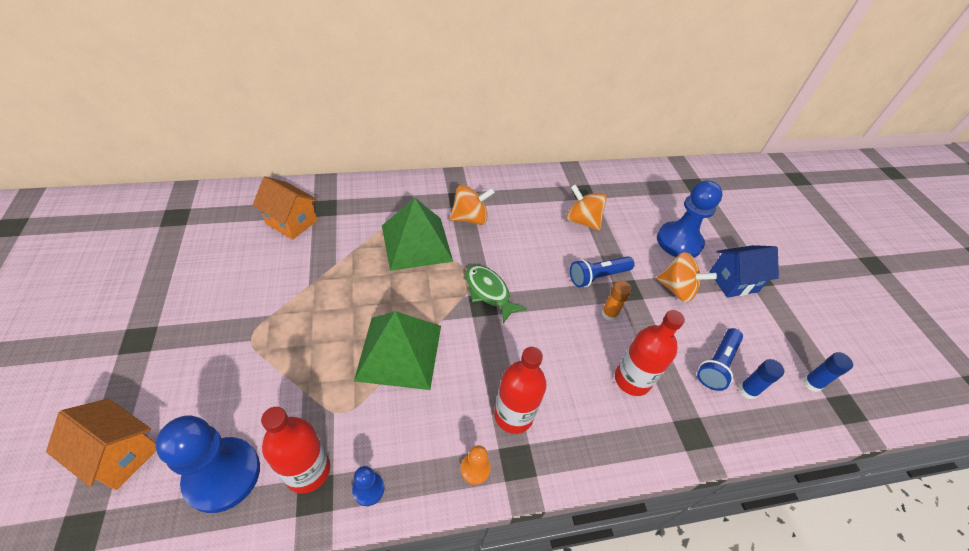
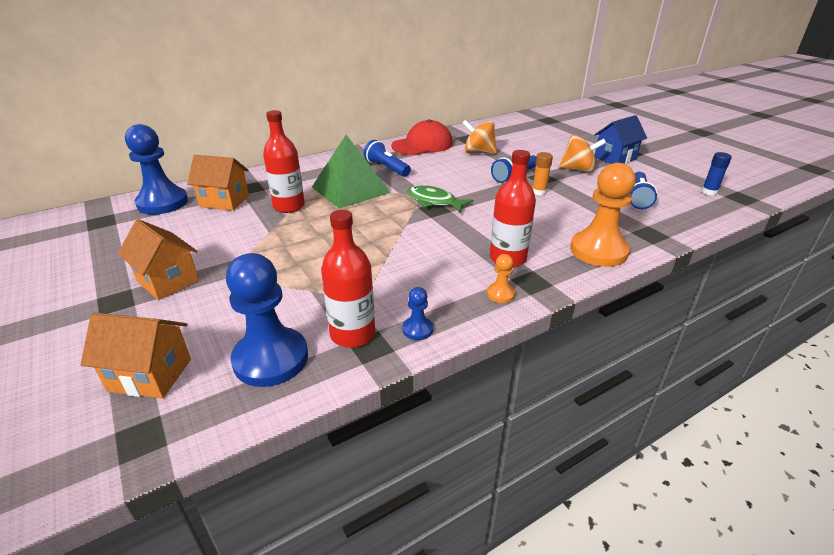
camera: 15 degrees left, 15 degrees down
(190, 327) = (168, 281): none -> orange house
(399, 352) = (383, 249): green pyramid -> none
(470, 218) = (386, 168): orange spinning top -> blue flashlight
(528, 188) = (422, 145): none -> red cap
(617, 440) = (598, 251): none -> orange pawn
(632, 380) = (583, 219): red bottle -> red bottle (289, 206)
(679, 242) = (560, 148): blue pawn -> blue pawn (162, 203)
(747, 390) = (670, 205): blue glue stick -> none

